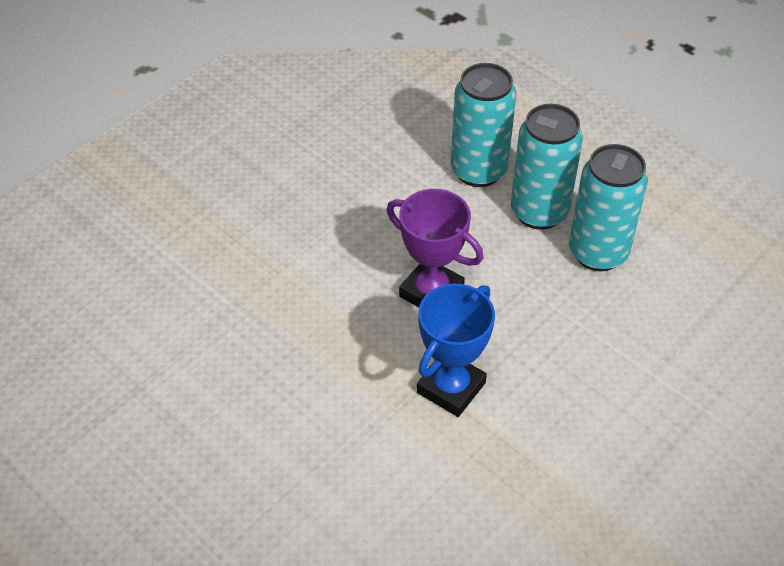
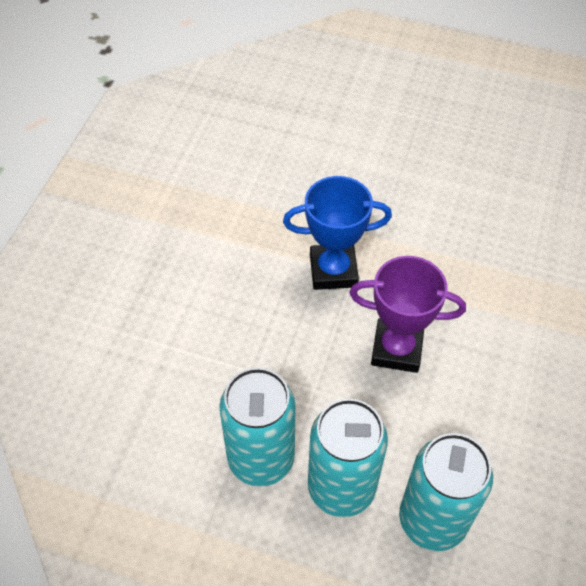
camera: 155 degrees right, 5 degrees up
(451, 388) = (333, 270): blue trophy -> blue trophy turned 75 degrees clockwise

